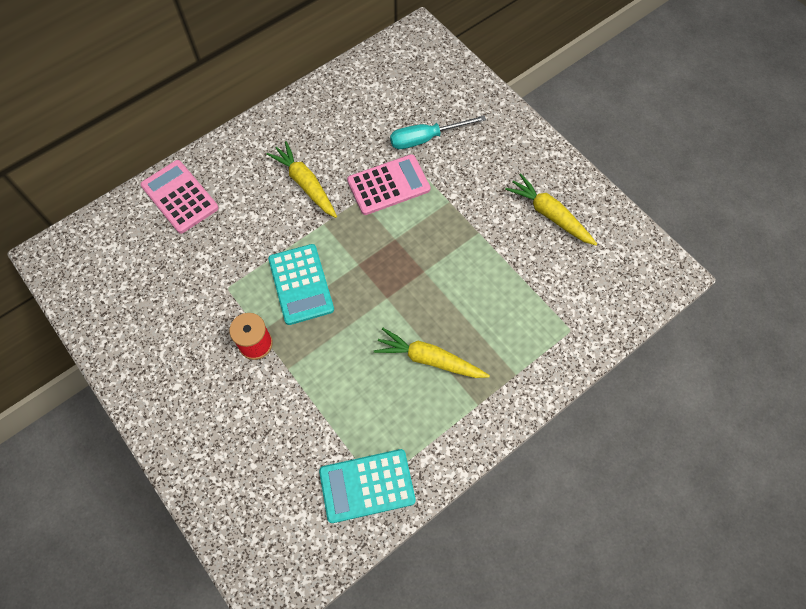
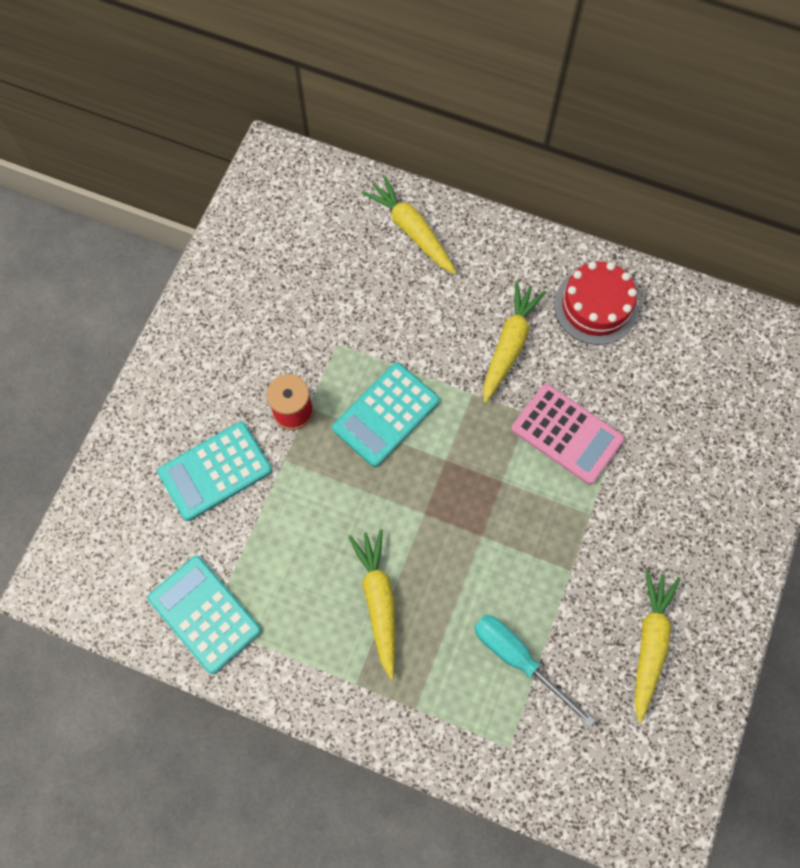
camera: 60 degrees right, 5 degrees up
(179, 197) = (411, 230): pink calculator -> yellow carrot
(263, 422) = (215, 471): none -> turquoise calculator
(315, 122) = (595, 306): none -> red cake
(426, 138) = (659, 440): turquoise screwdriver -> turquoise screwdriver (518, 659)

